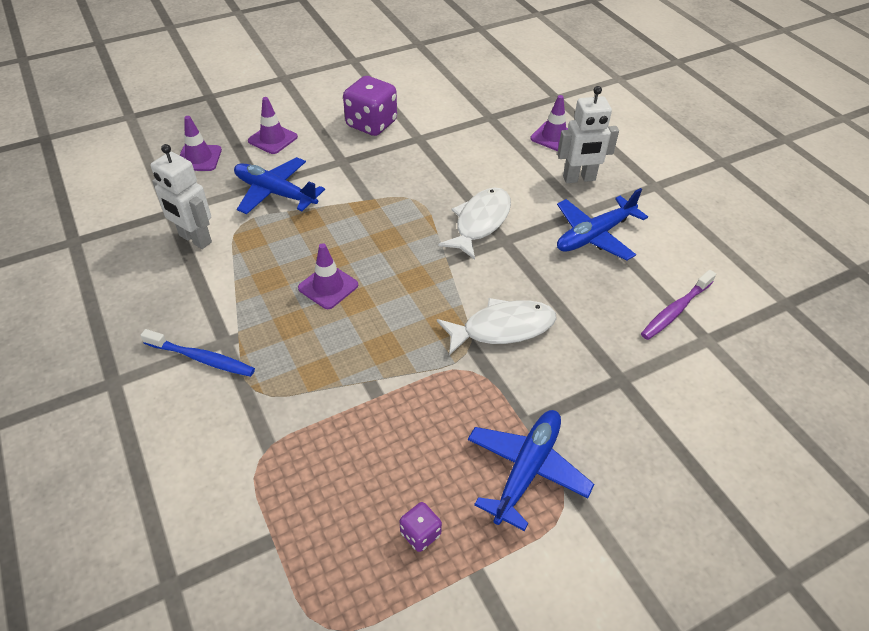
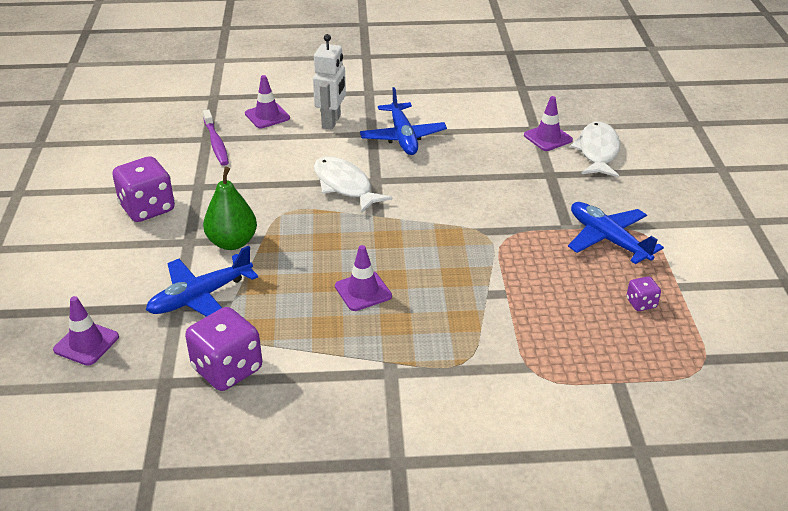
camera: 65 degrees left, 10 degrees down
(195, 239) = (227, 369): white robot -> purple dice
(202, 358) = (404, 392): blue toothbrush -> none
(272, 139) = (105, 280): purple traffic cone -> purple traffic cone (548, 138)
(354, 184) = (232, 242): none -> green pear
(502, 328) = (472, 210): white fish -> white fish (597, 151)
(675, 310) = (501, 130): purple toothbrush -> purple toothbrush (216, 143)

